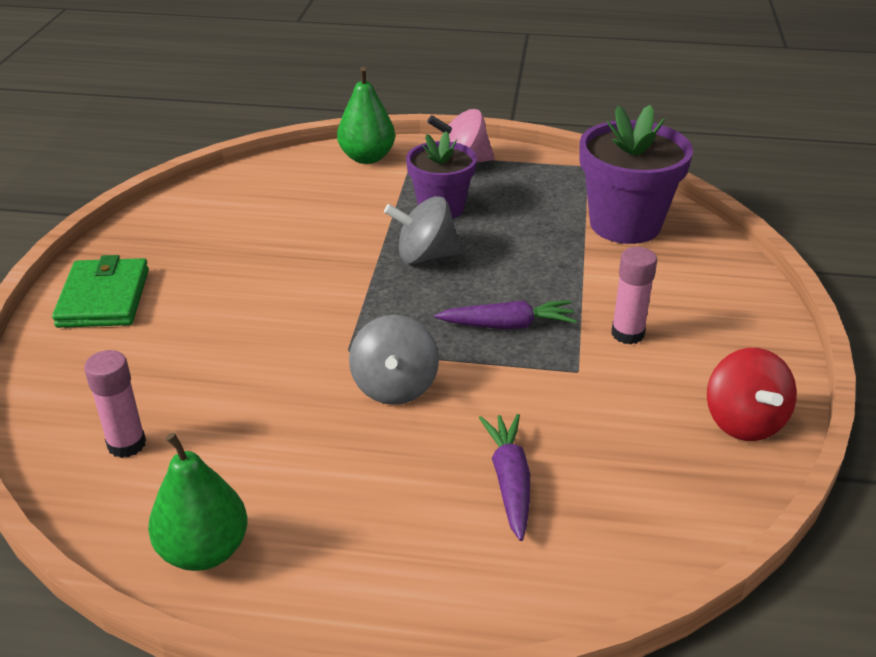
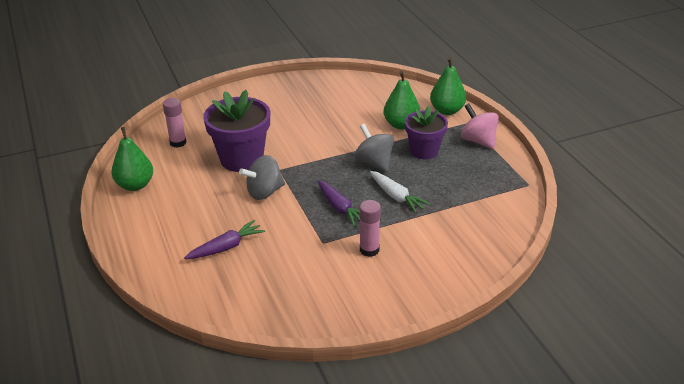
camera: 60 degrees right, 0 degrees up
(104, 298) = (260, 95): green wallet -> none
(357, 202) = (401, 125): none -> green pear
(524, 267) = (396, 196): none -> white carrot
(625, 224) = (478, 218): purple flower pot -> purple flower pot (241, 159)
(743, 422) = (328, 311): red spinning top -> none

